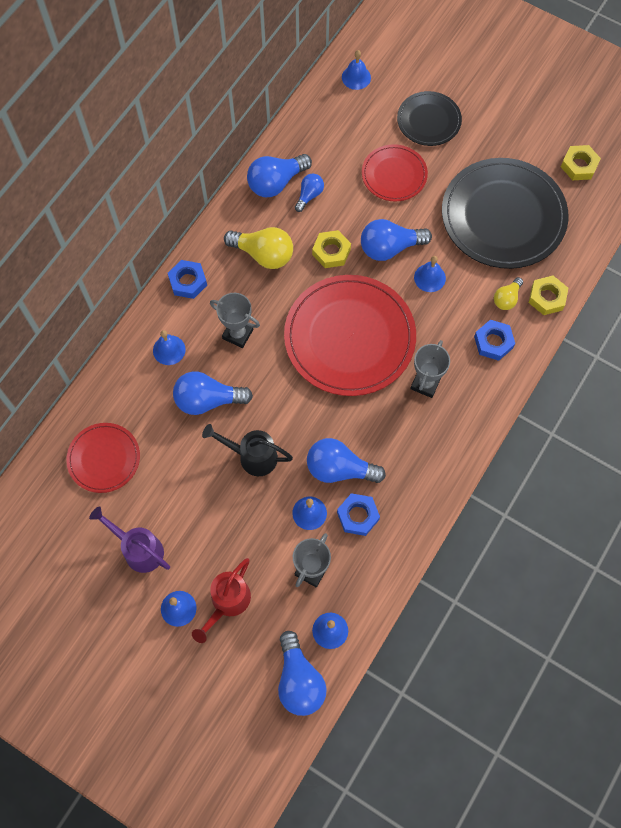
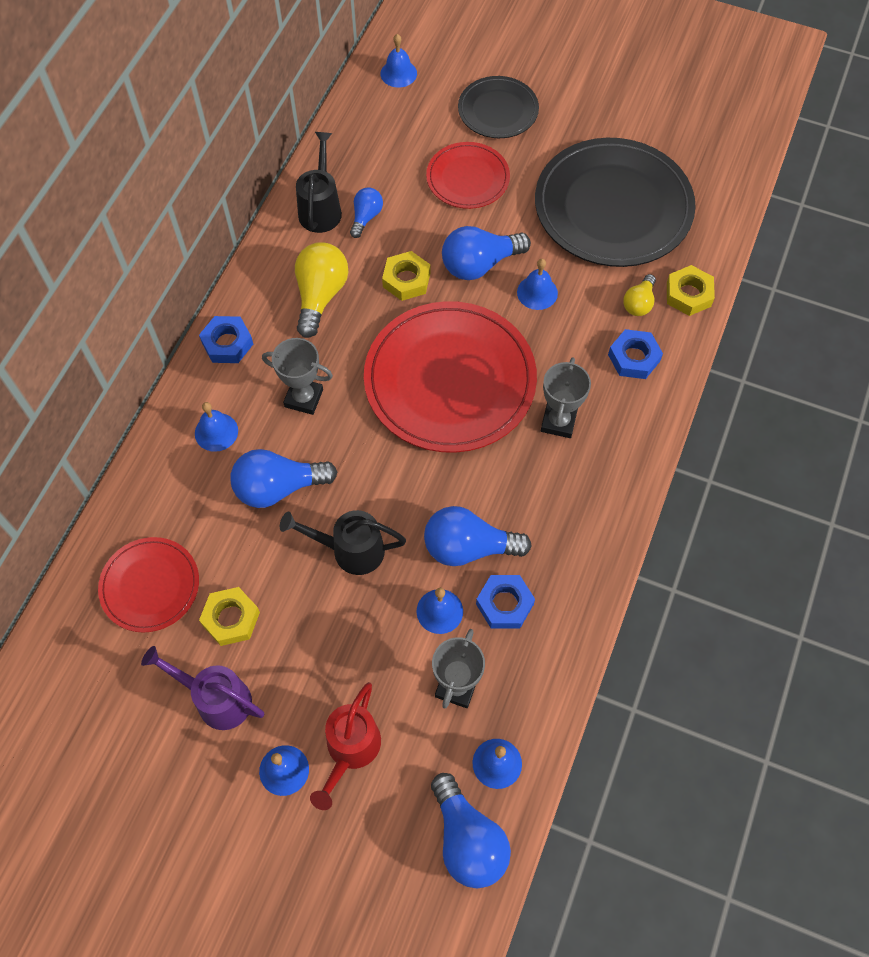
camera: 10 degrees left, 5 degrees down
(263, 254) = (320, 296): yellow light bulb -> yellow light bulb turned 90 degrees counterclockwise
(276, 183) = (321, 208): blue light bulb -> black watering can
(579, 165) = (692, 136): yellow nut -> yellow nut (231, 619)

